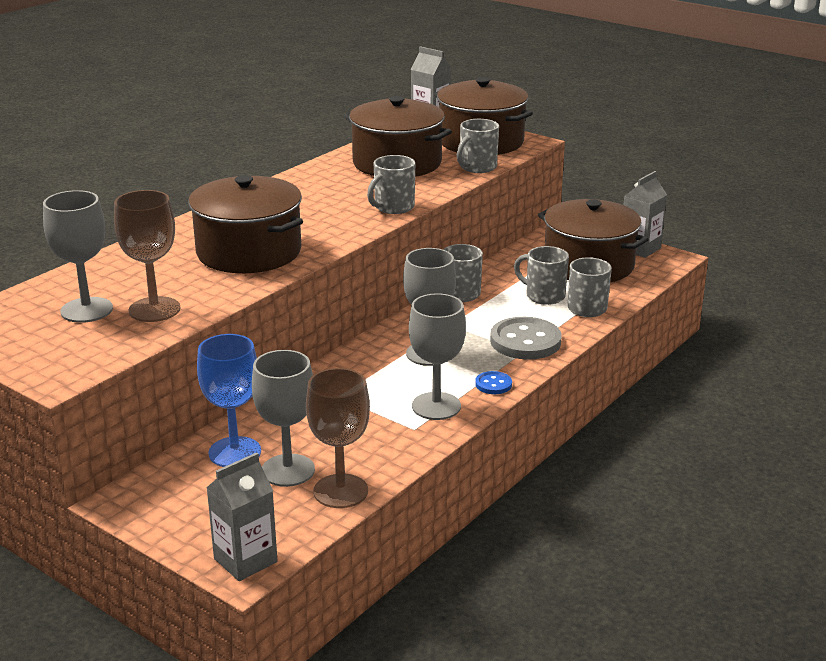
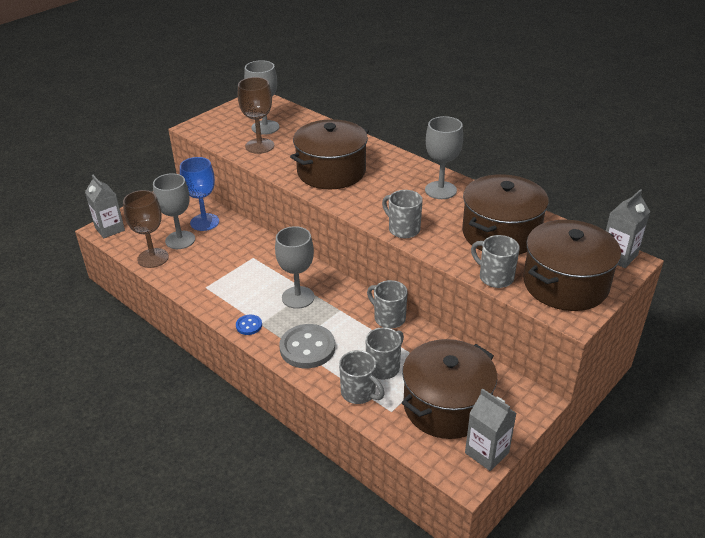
camera: 95 degrees right, 10 degrees up
(436, 406) = (228, 297): grey goblet -> grey goblet (440, 190)

